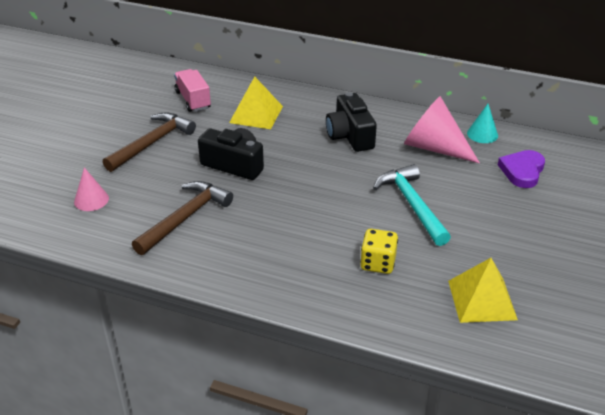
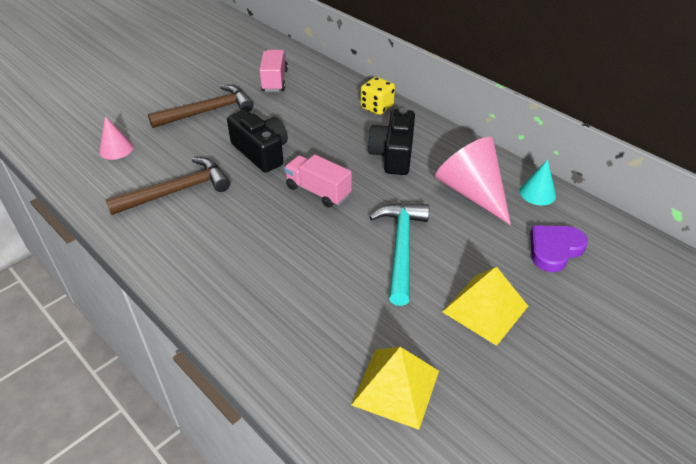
camera: 25 degrees right, 5 degrees up
(256, 114) = (320, 109): yellow pyramid -> yellow pyramid (485, 309)
(311, 182) = (318, 191): none -> pink truck
(378, 263) = (316, 301): yellow dice -> yellow dice (377, 107)

